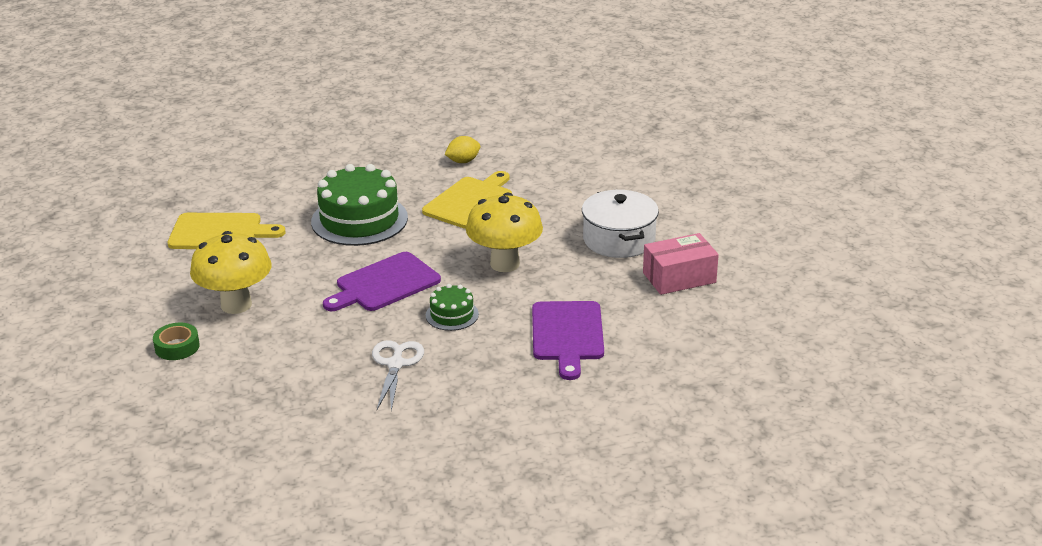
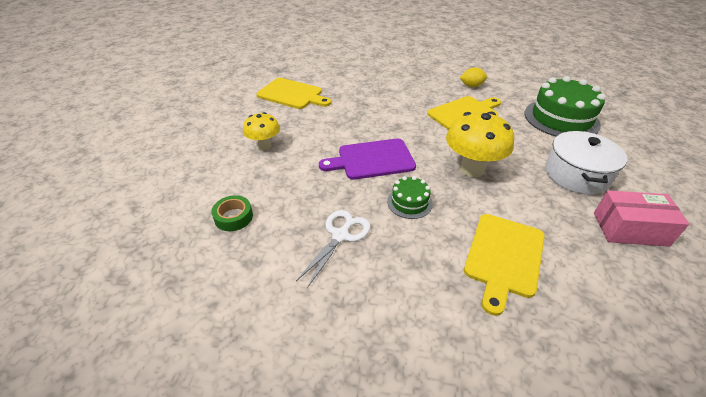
camera: 25 degrees right, 10 degrees up
(177, 347) = (204, 166): green tape -> green tape (233, 217)
(236, 305) = (264, 146): yellow mushroom -> yellow mushroom, size x0.61
(359, 219) = (382, 108): green cake -> green cake (561, 119)
(567, 334) = (504, 257): purple cutting board -> yellow cutting board

